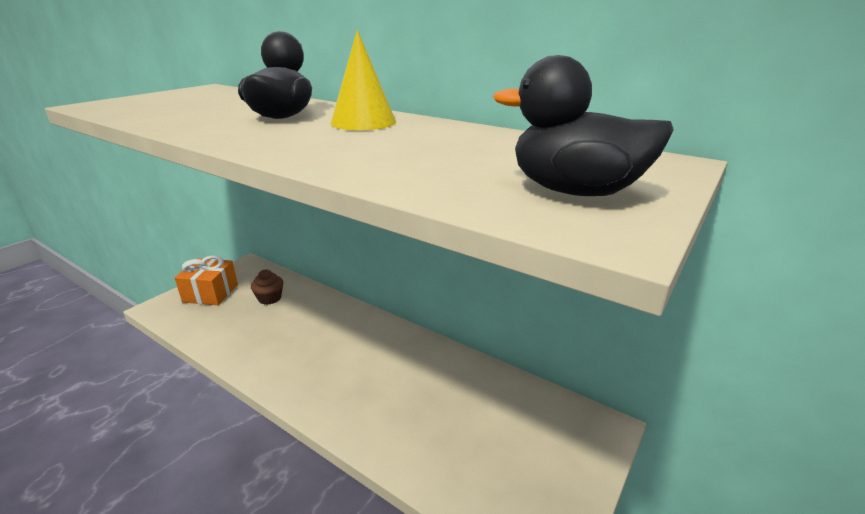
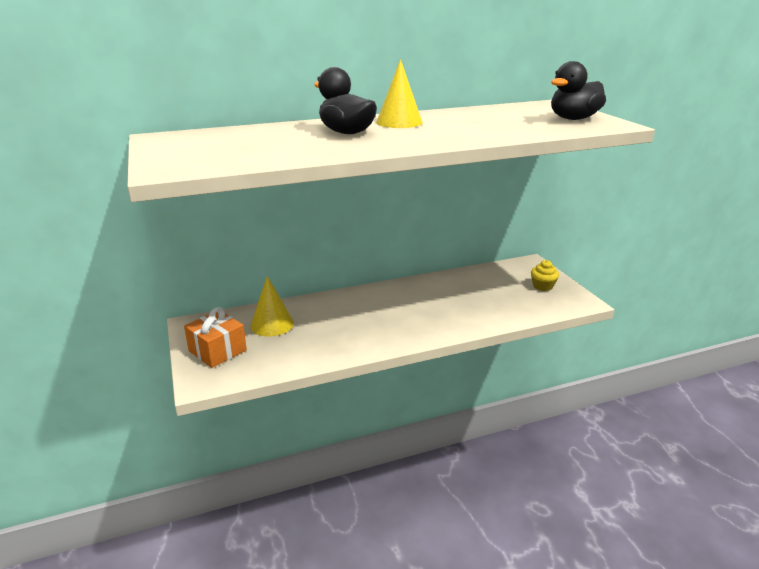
camera: 55 degrees left, 0 degrees up
(270, 298) = (272, 324): brown cupcake -> yellow cone
(544, 469) = (542, 286): none -> yellow cupcake

